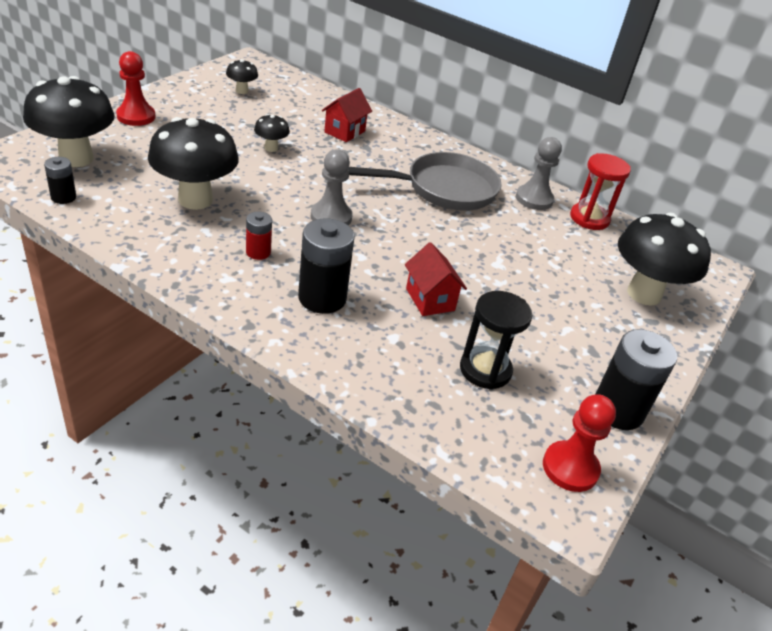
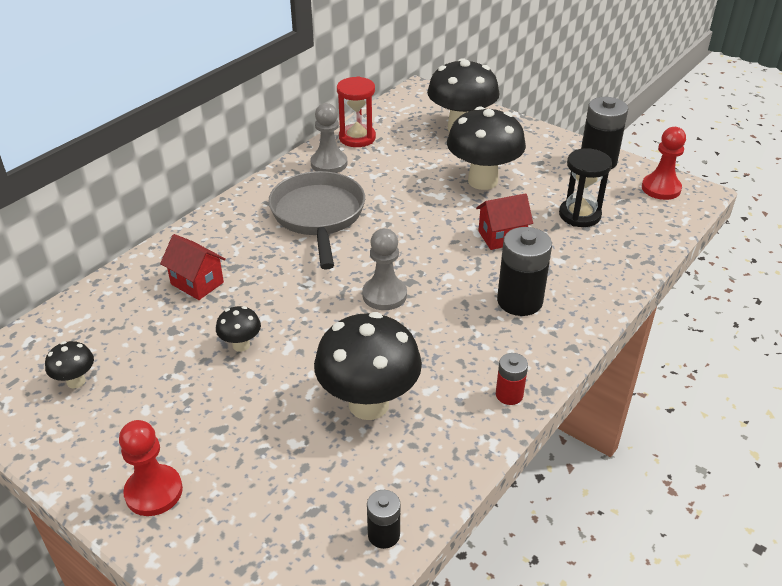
camera: 80 degrees left, 0 degrees up
(76, 158) = (282, 541): black mushroom -> black mushroom (482, 181)
(258, 252) = (459, 346): red battery -> red battery (509, 395)

